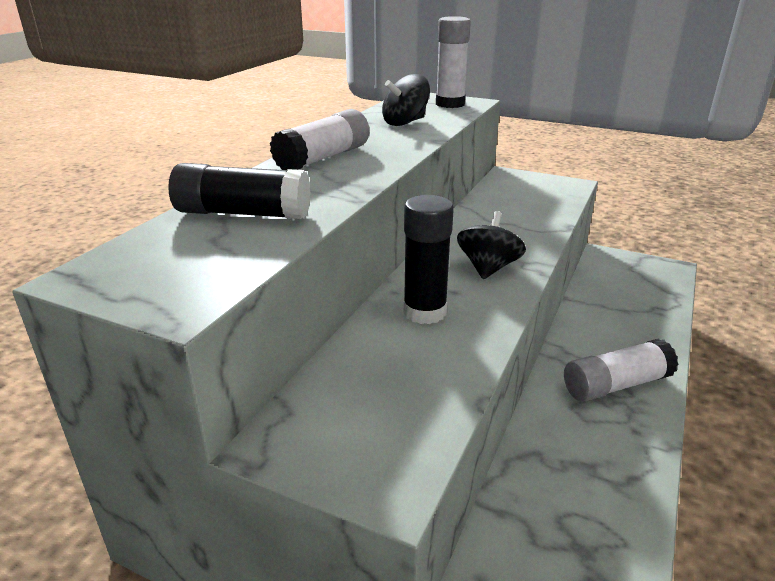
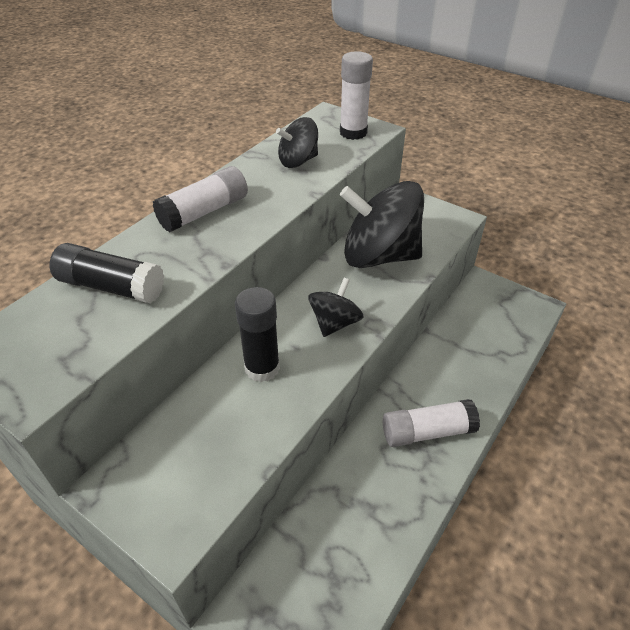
camera: 10 degrees right, 15 degrees up
(506, 215) = (379, 256): none -> black spinning top

